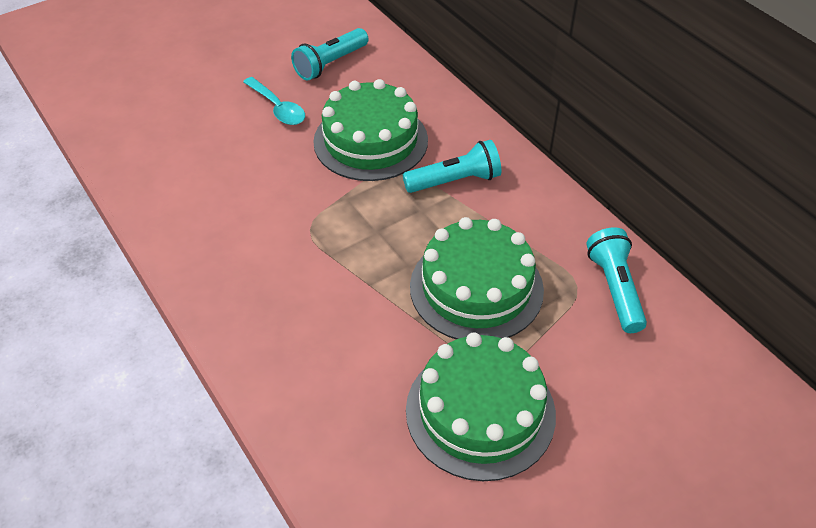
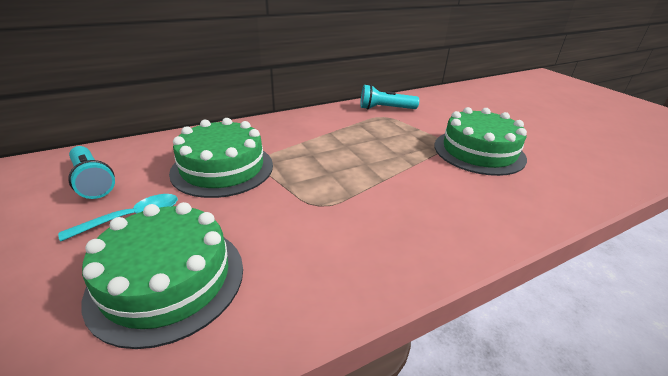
camera: 85 degrees left, 15 degrees down
(455, 181) = (286, 140): turquoise flashlight -> none
(476, 288) = (385, 143): green cake -> green cake (167, 280)

